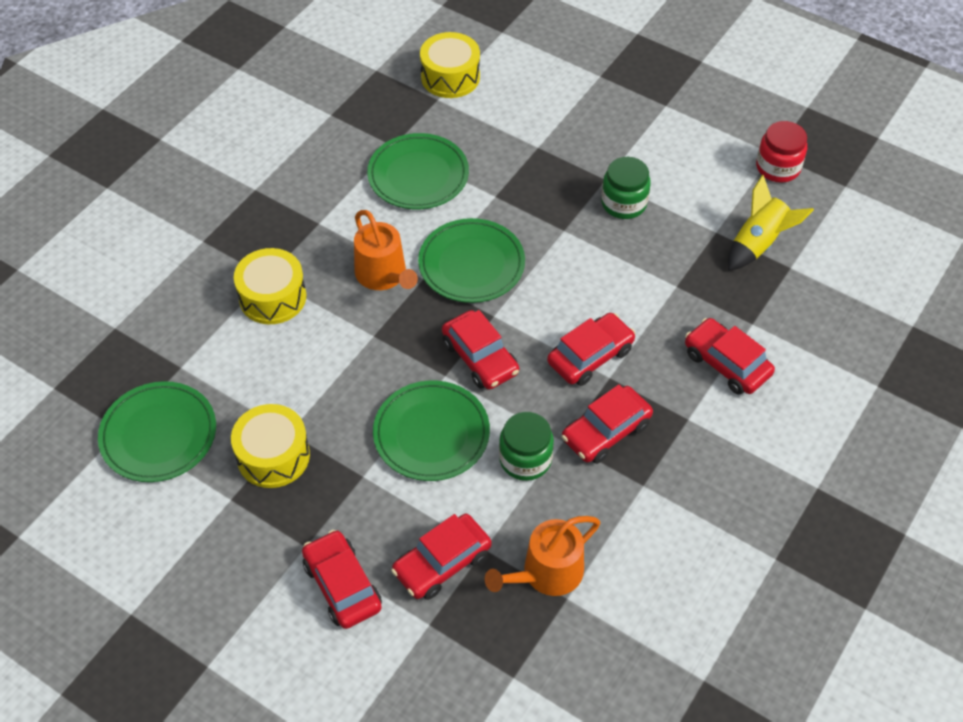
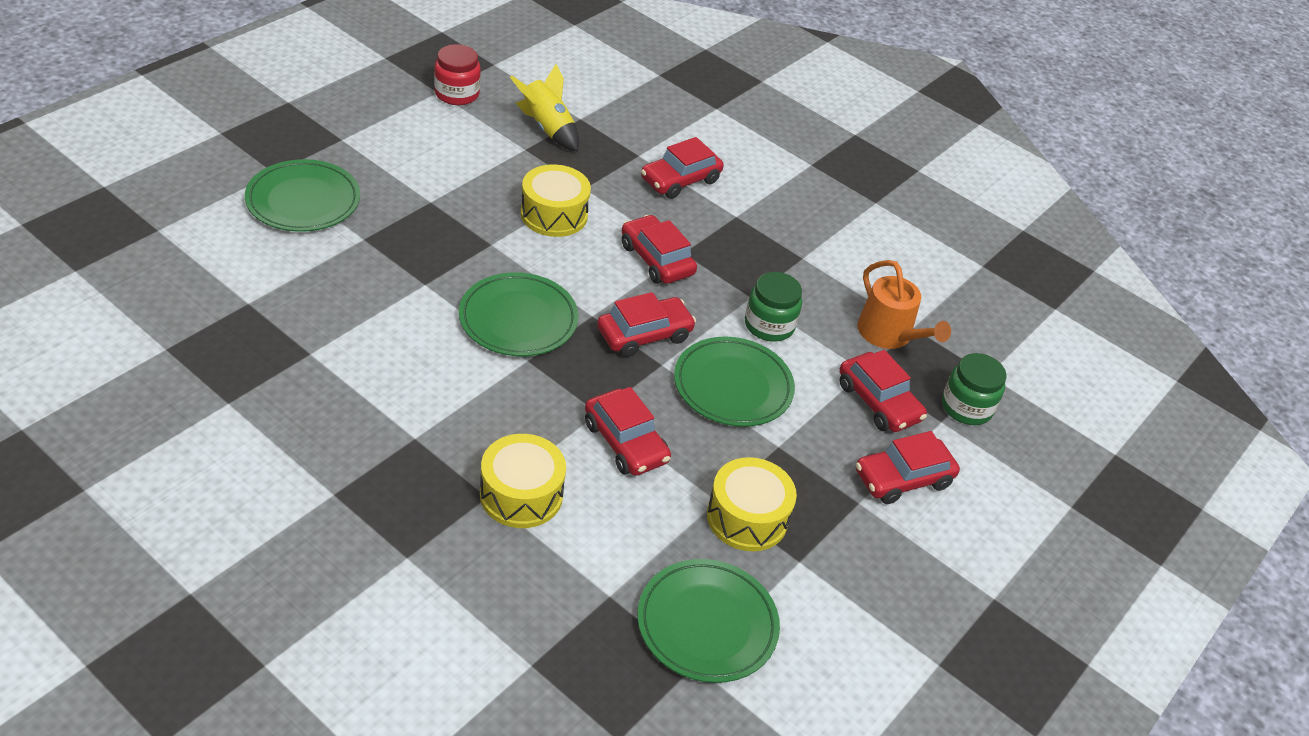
camera: 90 degrees left, 10 degrees down
(383, 275) = (514, 391): orange watering can -> none
(418, 175) = (369, 339): green plate -> green plate (303, 201)
(450, 77) = (214, 286): yellow drum -> yellow drum (554, 214)
(606, 431) = (744, 268): red car -> red car (625, 442)
(624, 203) = (468, 197): green jar -> green jar (966, 407)

